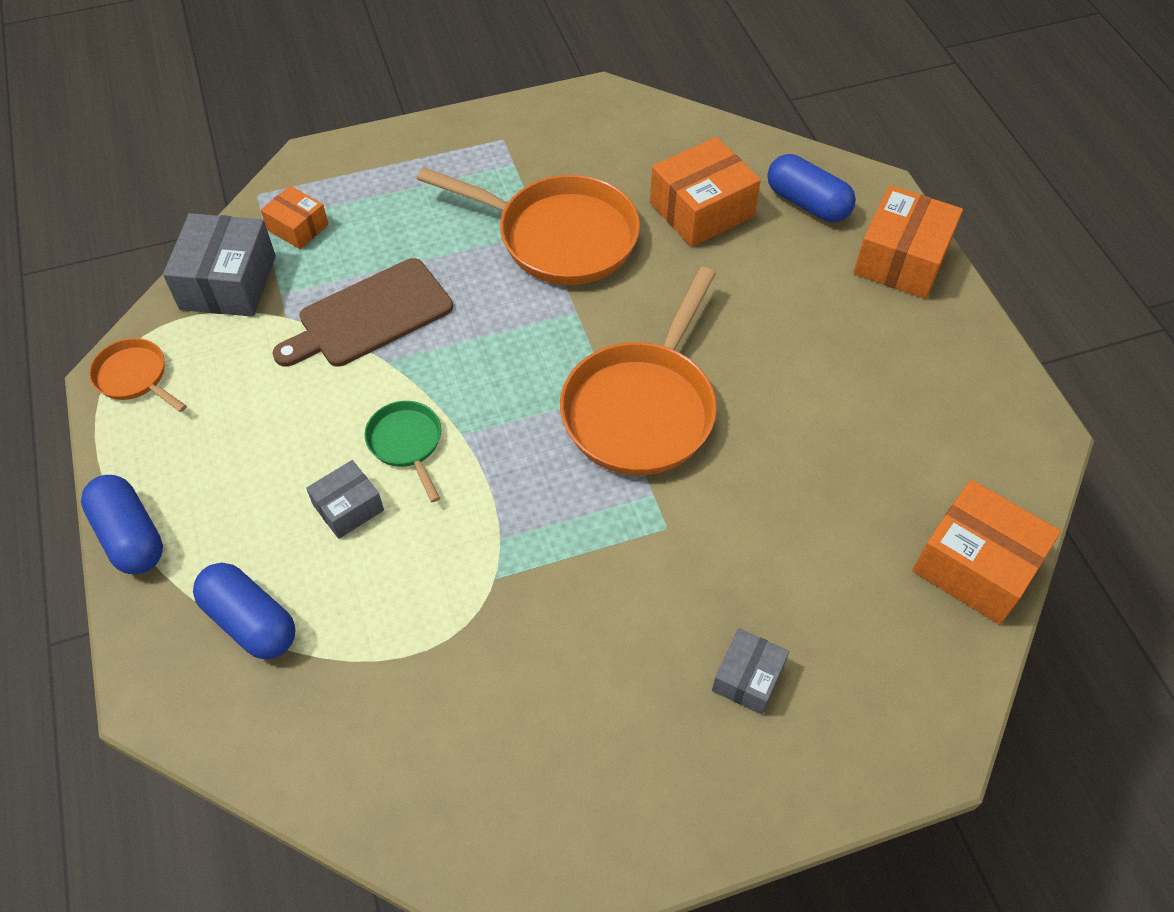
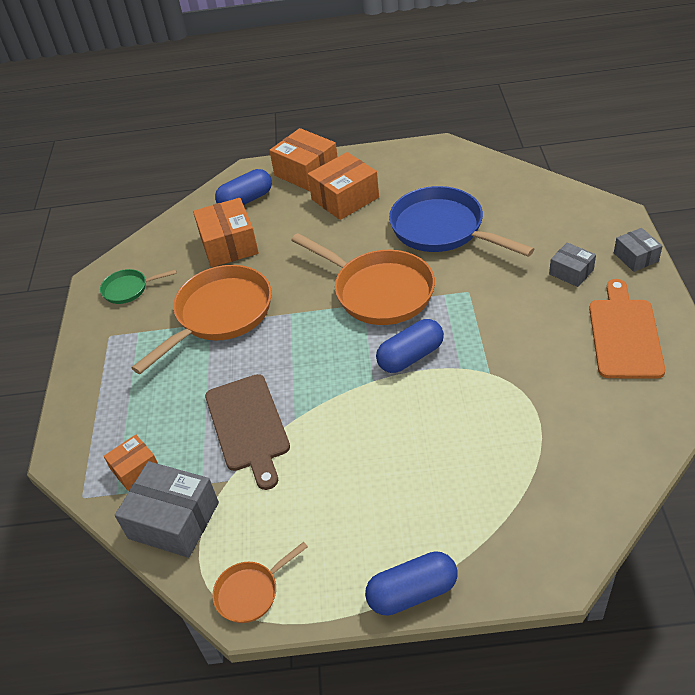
camera: 70 degrees left, 10 degrees down
(250, 621) = (502, 510): blue capsule -> blue capsule (410, 356)
(348, 508) = (418, 448): grey box -> grey box (636, 257)
(407, 443) = (372, 411): green pan -> green pan (128, 289)
(608, 772) = (624, 334): none -> orange cutting board
(809, 470) = (442, 229): none -> blue pan
(975, 566) = (515, 182): orange box -> orange box (345, 198)

